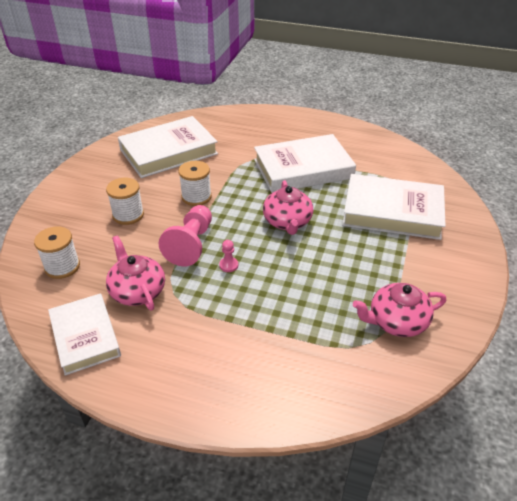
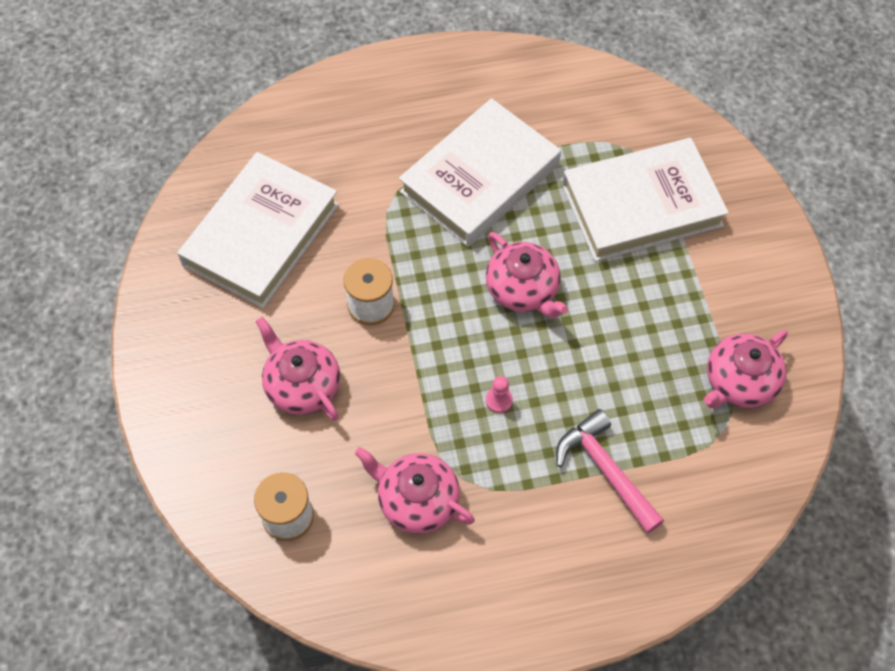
camera: 30 degrees left, 20 degrees up
(85, 336) = (408, 597): white book -> none
(128, 215) = (302, 385): white spool -> pink teapot
(191, 244) = (427, 392): pink pawn -> none
(265, 328) = (605, 470): none -> pink hammer

